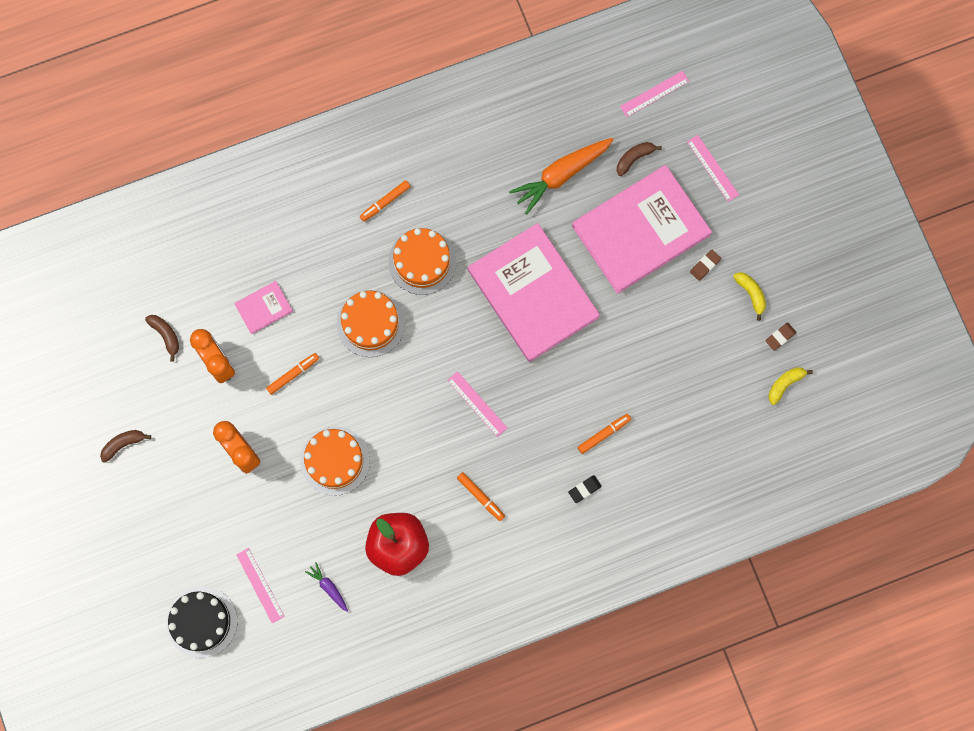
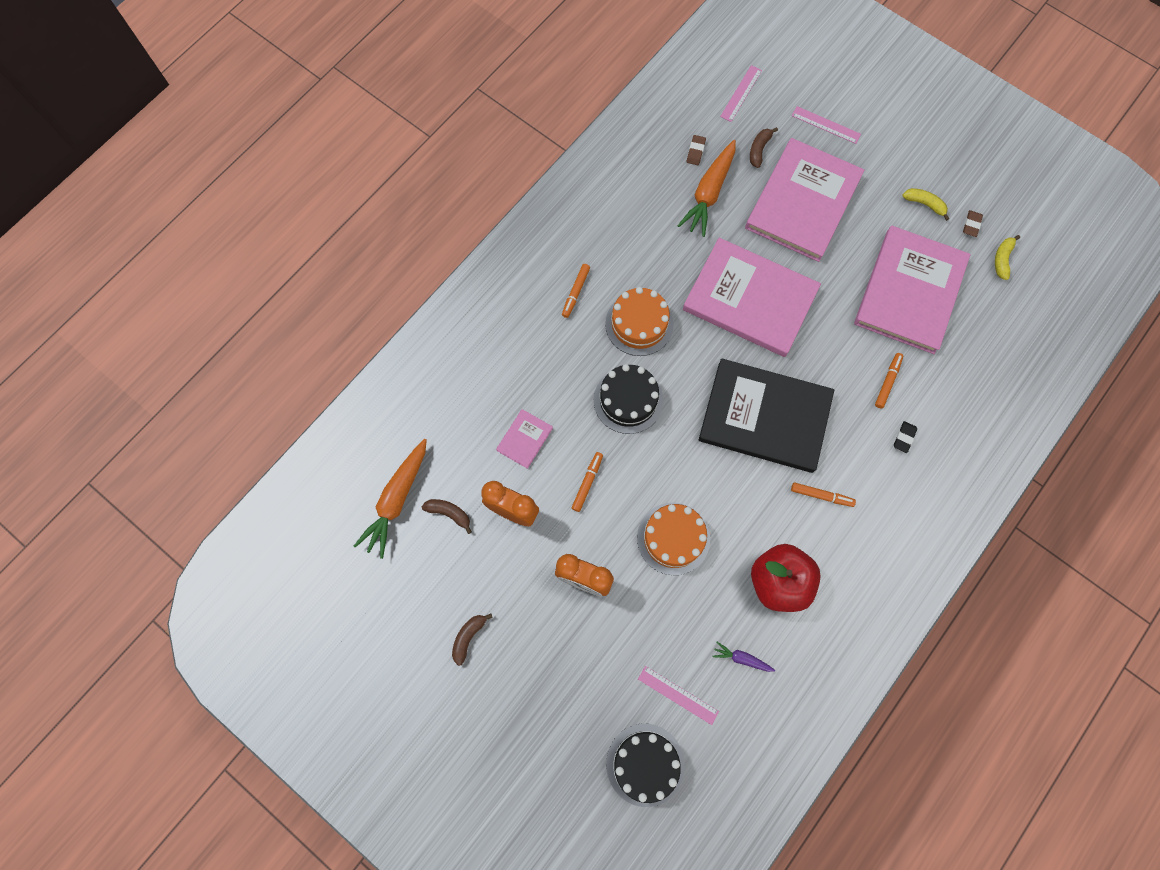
camera: 30 degrees left, 5 degrees down
(130, 300) = (396, 500): none -> orange carrot
(370, 323) = (628, 400): orange cake -> black cake
(477, 404) = (765, 417): pink ruler -> black book
(680, 366) = (909, 291): none -> pink book
(705, 265) = (873, 202): brown eraser -> brown eraser (695, 151)

